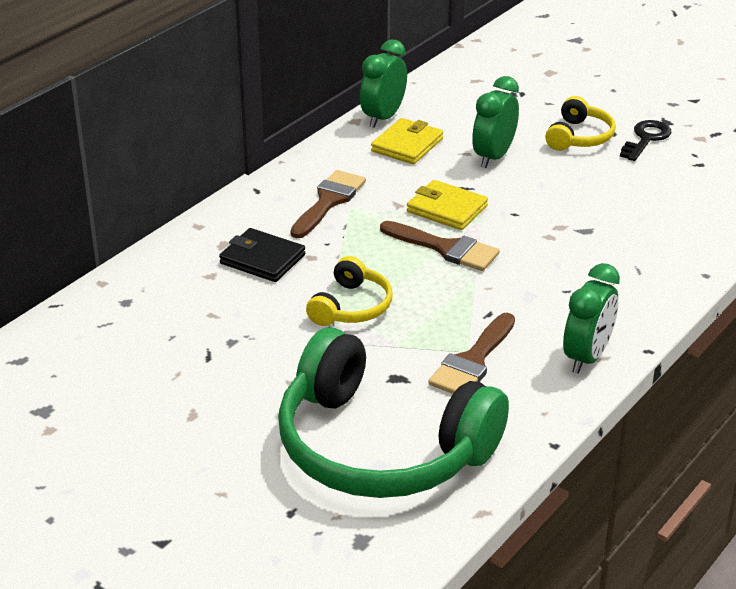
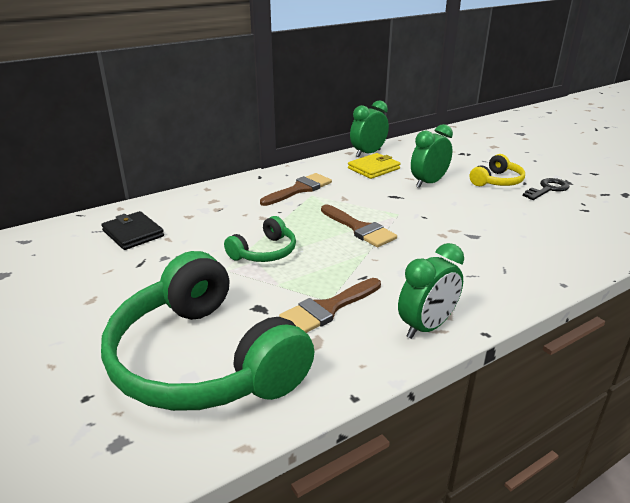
camera: 20 degrees right, 5 degrees down
(262, 259) = (230, 213): black wallet -> black wallet (133, 233)
(351, 306) = (264, 252): yellow headphones -> green headphones
(447, 209) = (376, 206): yellow wallet -> none

